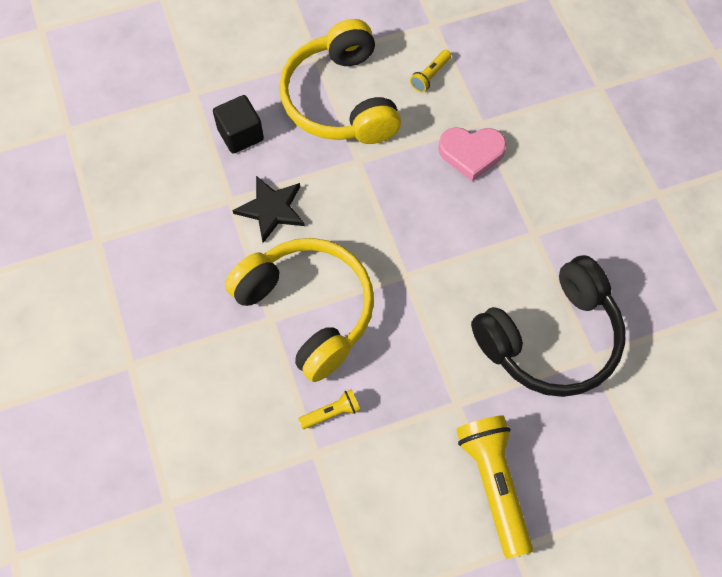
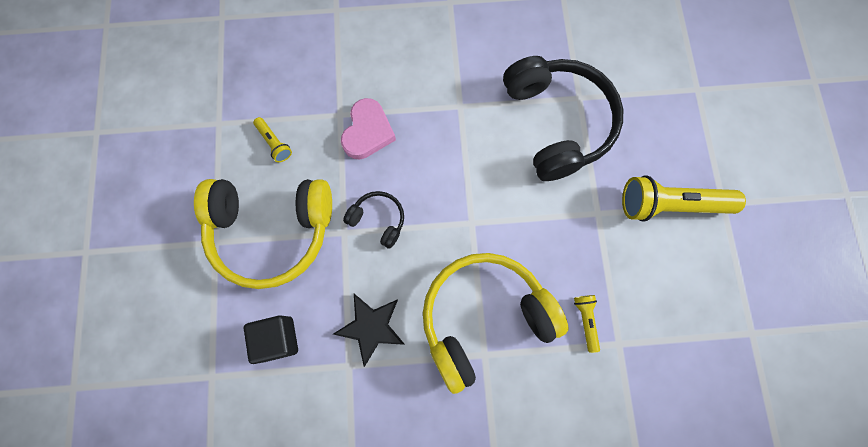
camera: 75 degrees left, 10 degrees up
(380, 187) = (378, 220): none -> black headphones

